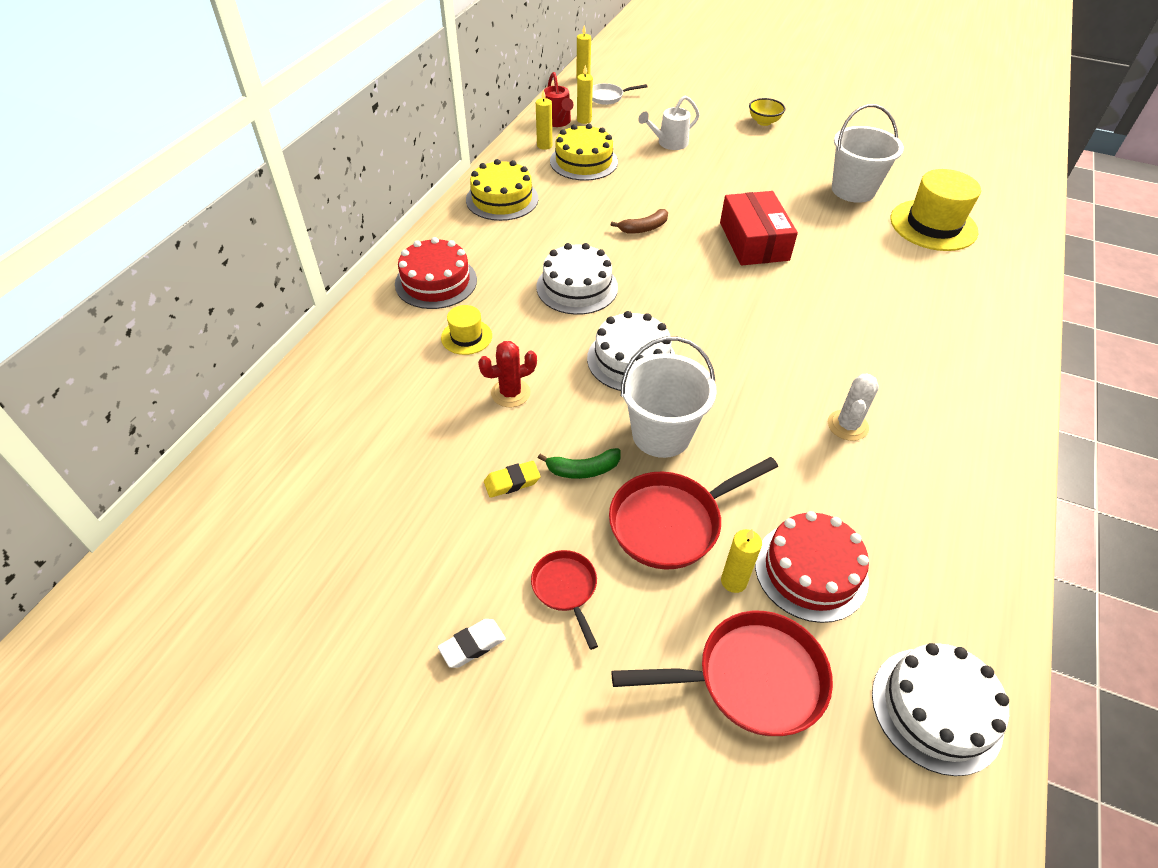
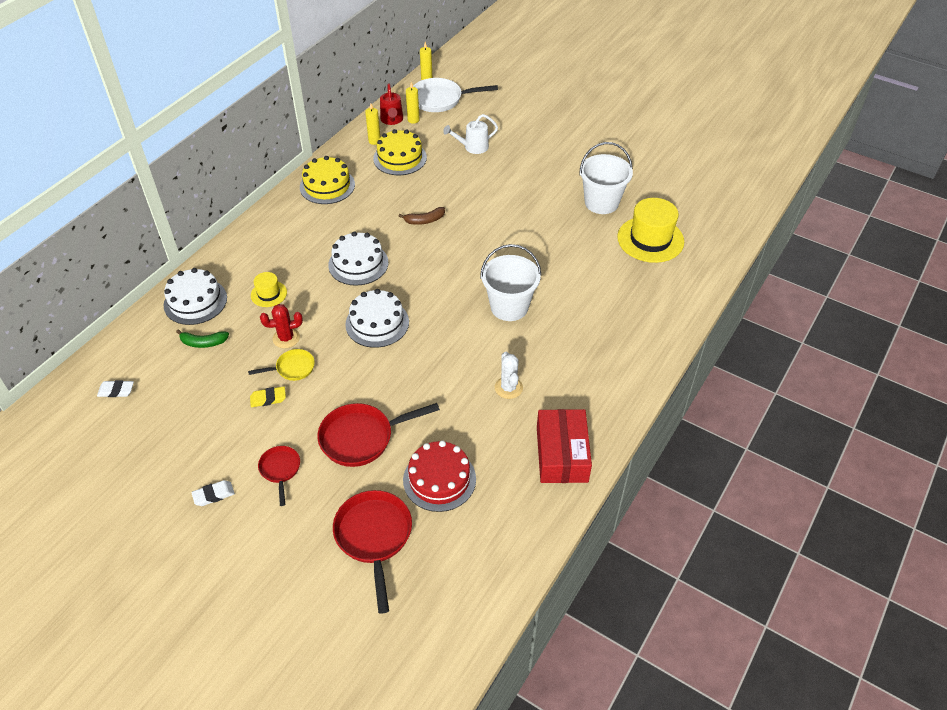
camera: 10 degrees right, 0 degrees up
(273, 498) = (116, 391): none -> white eraser
(436, 282) = (259, 249): red cake -> none
(534, 433) = (292, 368): none -> yellow pan
(583, 469) = (317, 396): green banana -> green banana (203, 342)
(608, 97) = (440, 99): white pan -> white pan, size x1.78
(661, 434) = (377, 379): white bucket -> white bucket (509, 307)
(733, 581) = (387, 479): yellow candle -> none
(751, 679) = (374, 537): red pan -> red pan turned 105 degrees counterclockwise
(754, 241) = (503, 239): red box -> red box (562, 454)
(764, 122) = (557, 133): yellow bowl -> none
(847, 425) = (508, 388): white cactus -> white cactus turned 45 degrees counterclockwise
(936, 709) = (480, 570): white cake -> white cake (195, 301)

